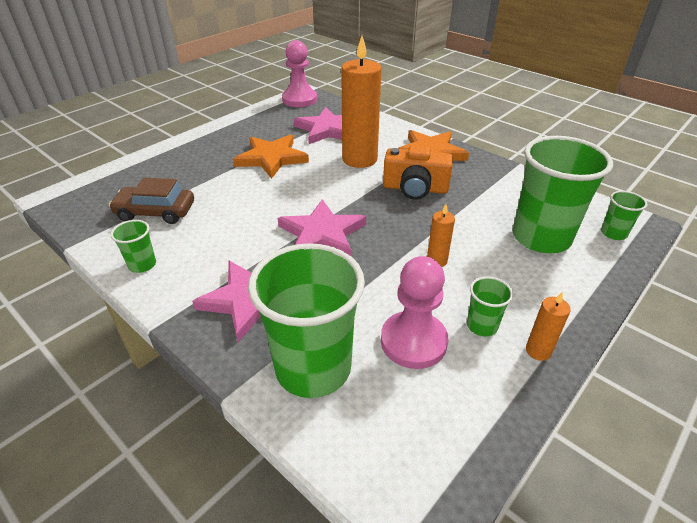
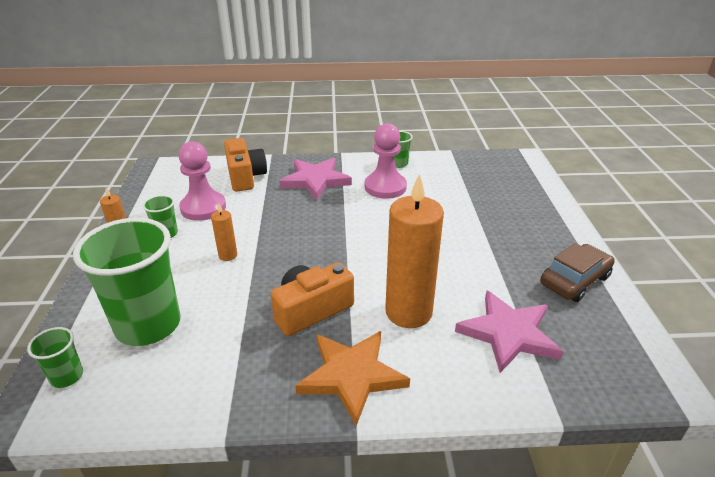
camera: 135 degrees right, 5 degrees down
(156, 212) = (454, 183): brown car -> brown car (574, 280)
(271, 158) = (479, 261): orange star -> none
(299, 99) = (640, 366): pink pawn -> pink pawn (385, 187)
(313, 368) = (245, 176): green cup -> orange camera
(322, 234) = (331, 228): pink star -> none

